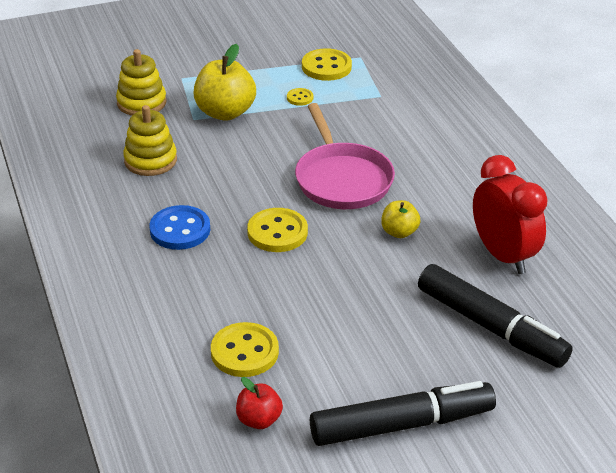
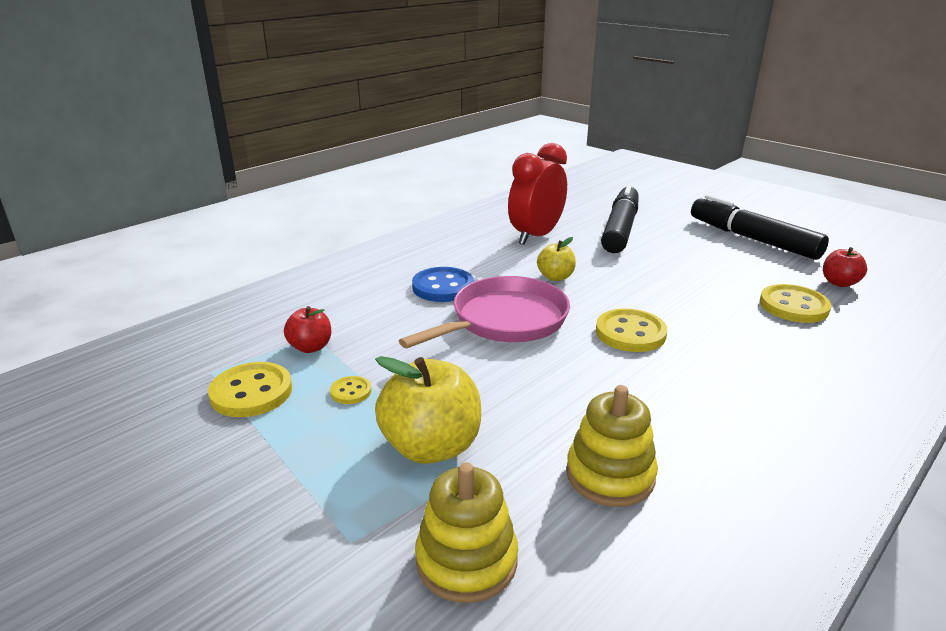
camera: 115 degrees left, 10 degrees down
(180, 230) = (706, 394): blue button -> blue button (443, 287)
(365, 92) = (310, 347): none -> red apple

